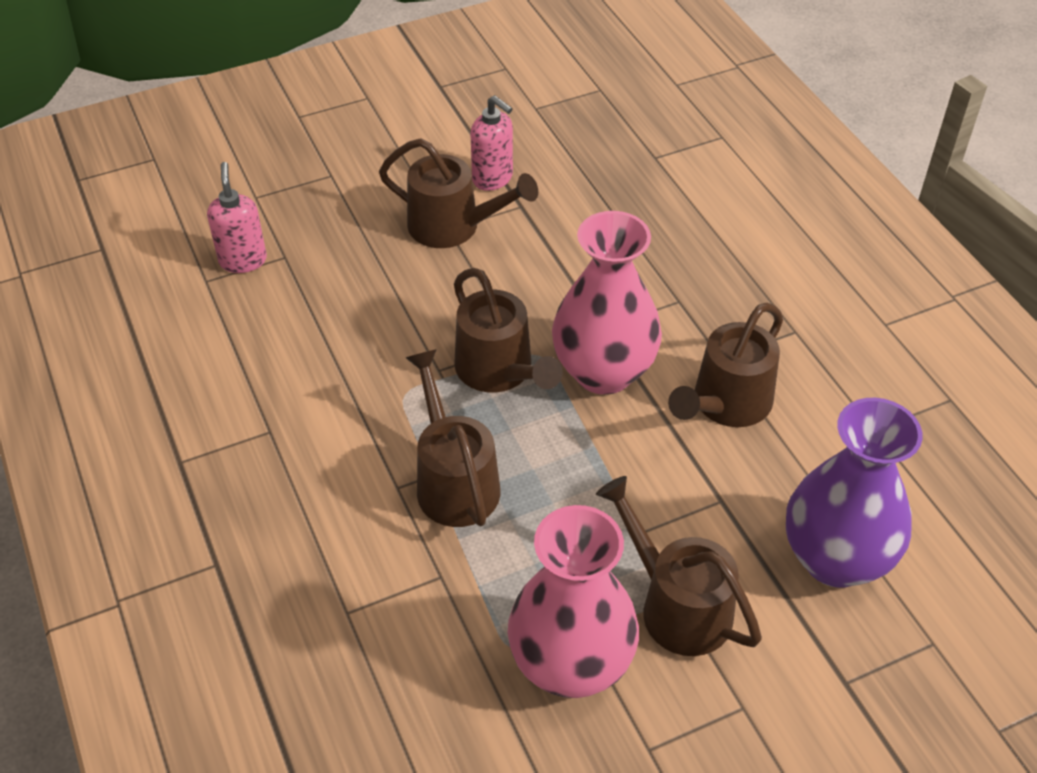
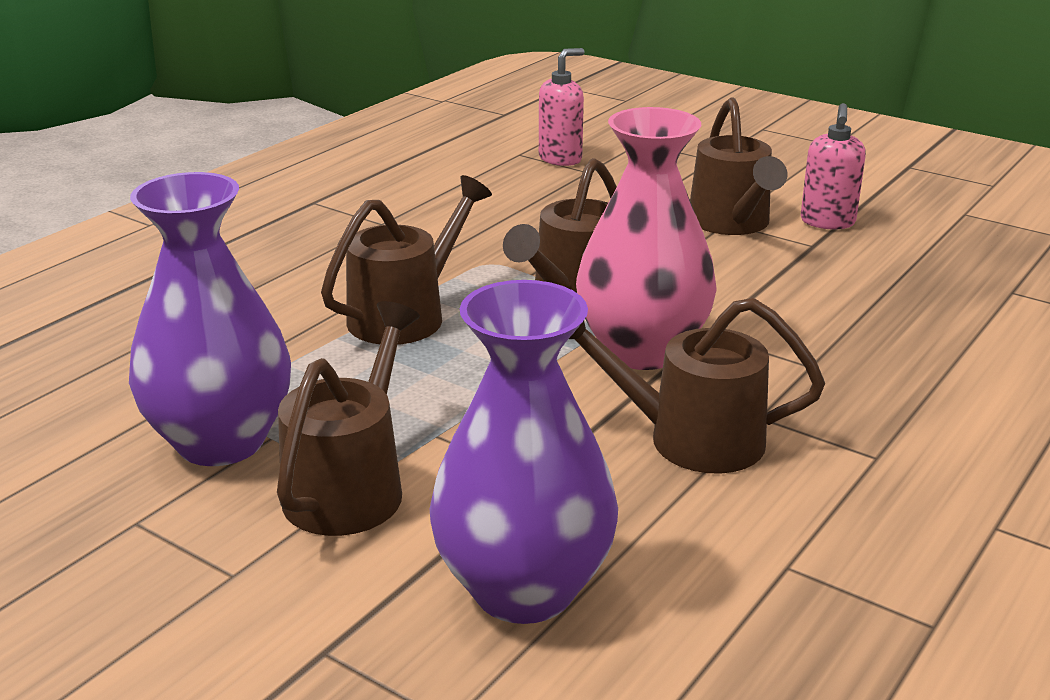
camera: 60 degrees right, 20 degrees down
(571, 665) = (221, 442): pink vase -> purple vase

